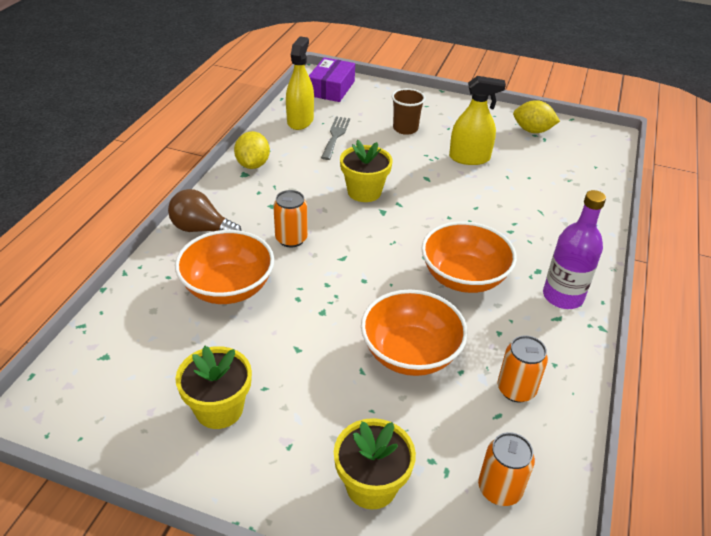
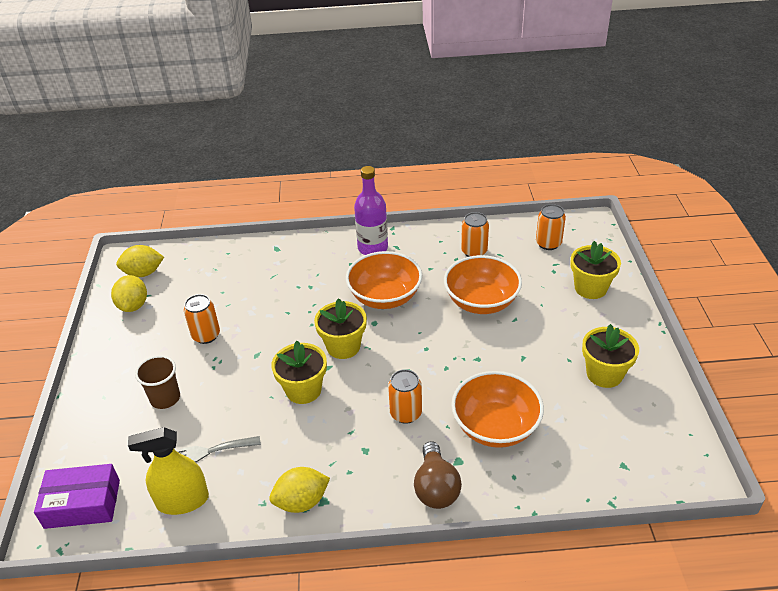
camera: 110 degrees left, 0 degrees up
(404, 228) = (343, 346): none -> yellow flower pot
(469, 158) = (206, 335): yellow spray bottle -> orange can
(579, 141) = (143, 273): none -> yellow lemon

